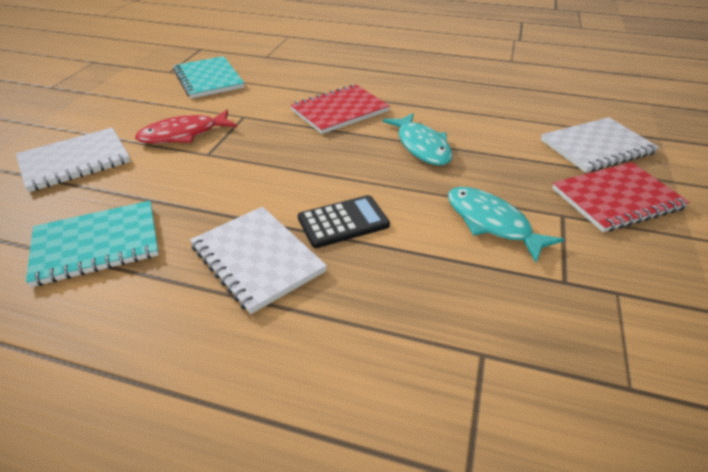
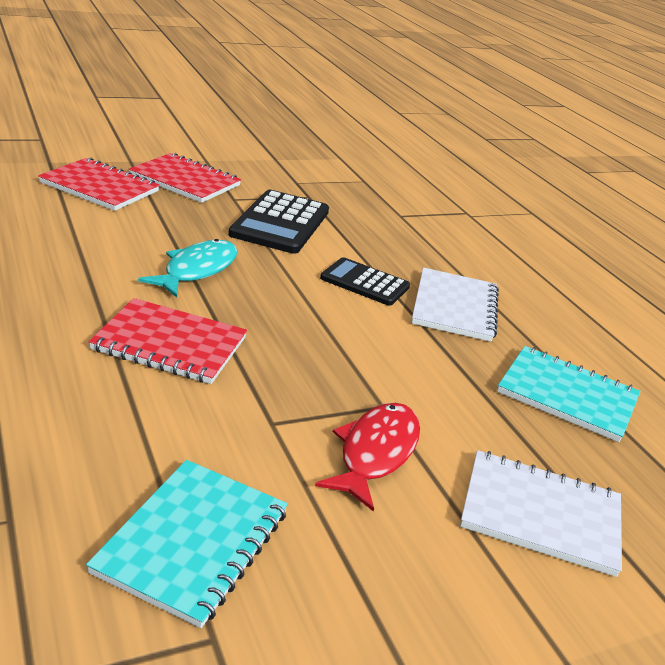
camera: 135 degrees left, 10 degrees down
(184, 134) = (375, 453): red fish -> red fish turned 90 degrees counterclockwise
(492, 223) = (280, 223): turquoise fish -> black calculator
(596, 147) = (99, 187): white notebook -> red notebook

